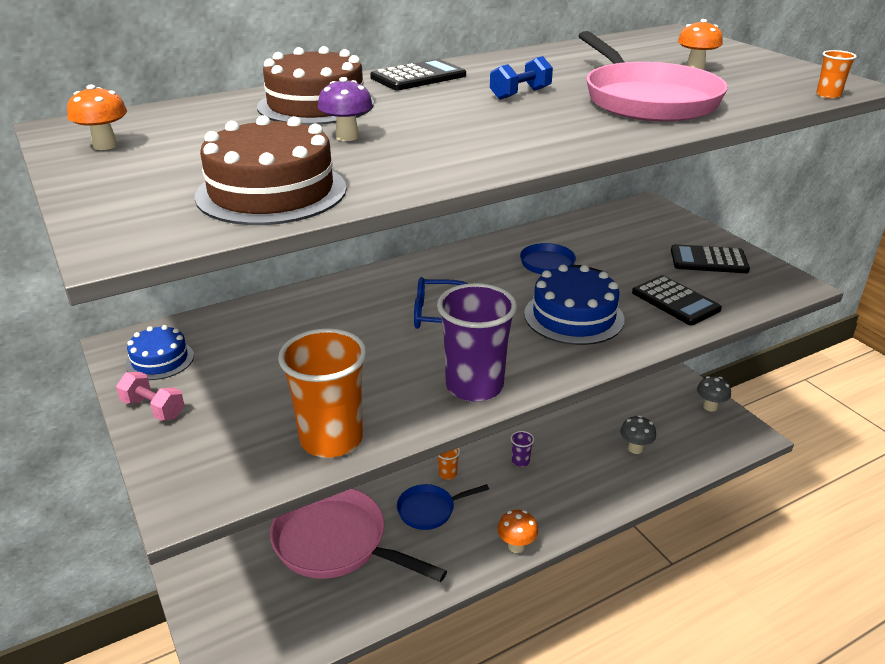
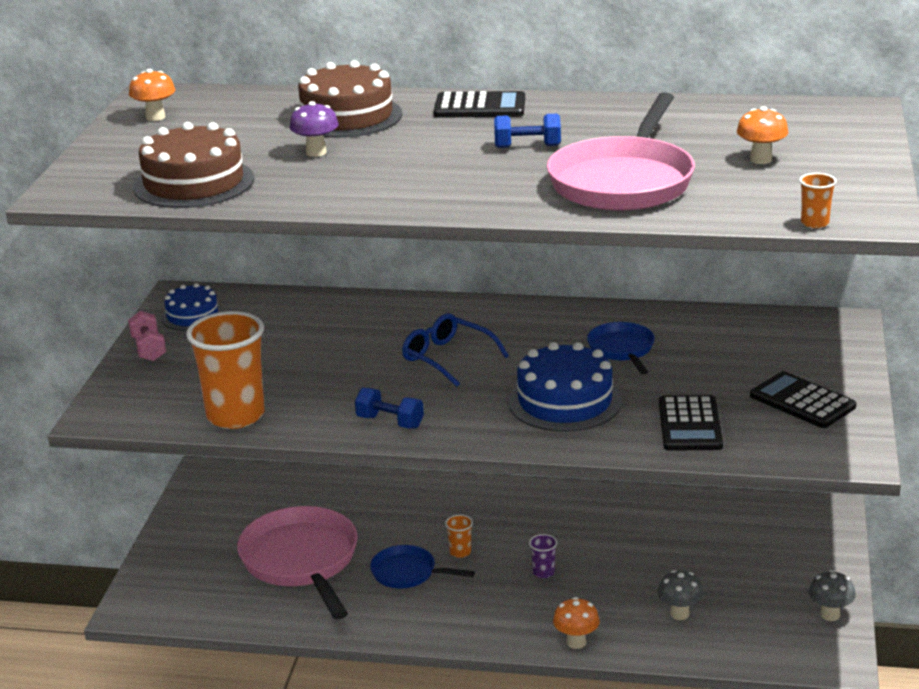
camera: 40 degrees right, 5 degrees down
(474, 386) = (390, 422): purple cup -> blue dumbbell
(516, 546) = (447, 635): orange mushroom -> orange mushroom (576, 642)

